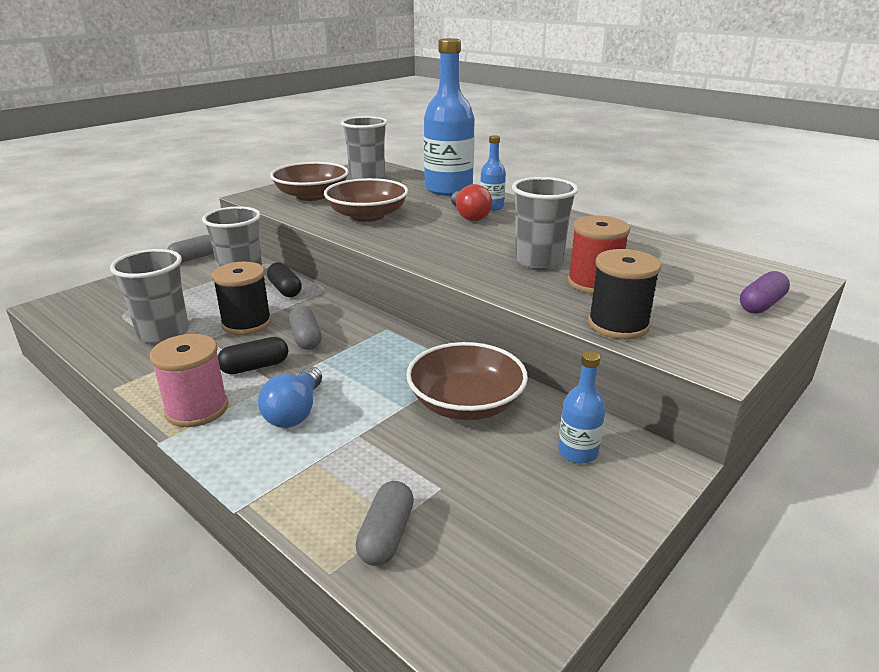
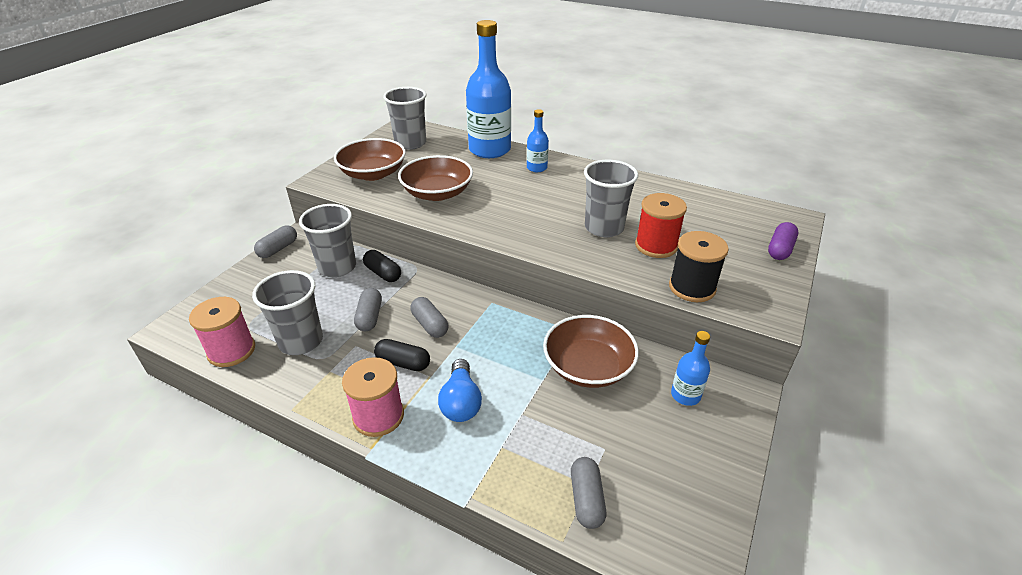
camera: 15 degrees left, 10 degrees up
(91, 331) = (231, 351): none -> pink spool
(246, 323) = (369, 317): black spool -> grey capsule
(255, 367) = (403, 363): black capsule -> black capsule turned 60 degrees clockwise
(469, 216) = (524, 182): red light bulb -> none

